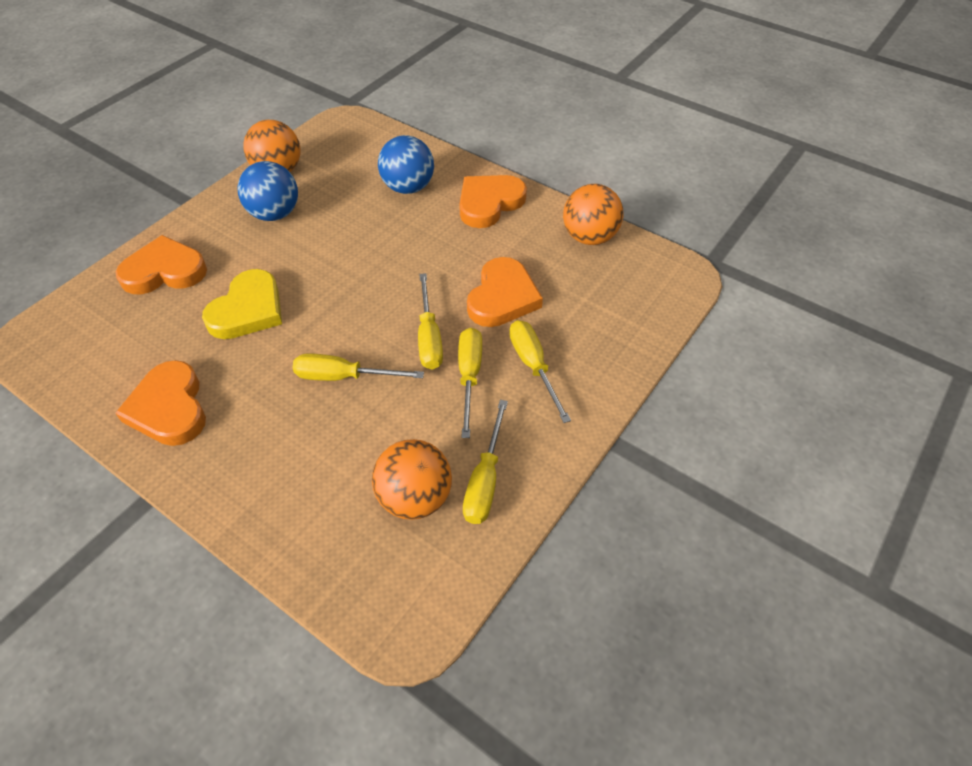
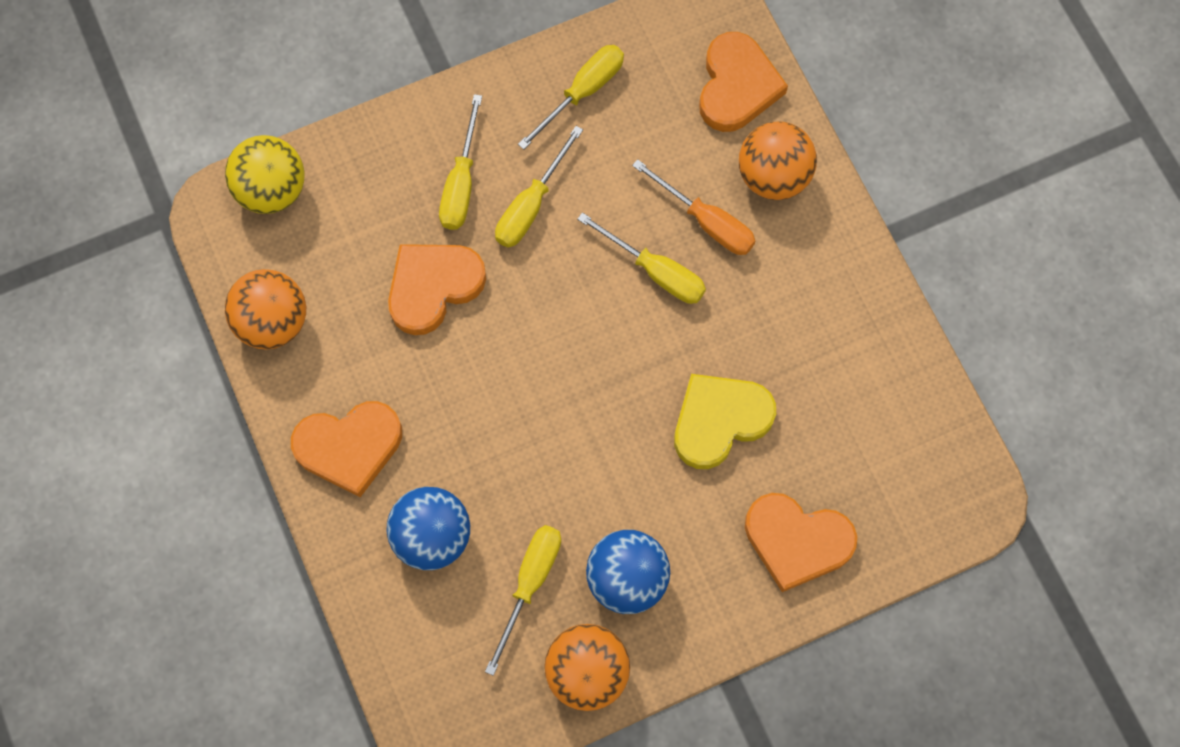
camera: 150 degrees left, 20 degrees up
(169, 408) = (843, 324): orange heart -> orange heart (737, 86)
(319, 429) = (706, 222): none -> orange screwdriver
(415, 498) = (652, 108): orange ball -> orange ball (773, 176)
(429, 337) = (543, 275): yellow screwdriver -> yellow screwdriver (530, 584)
(661, 301) = (272, 190): none -> yellow ball

